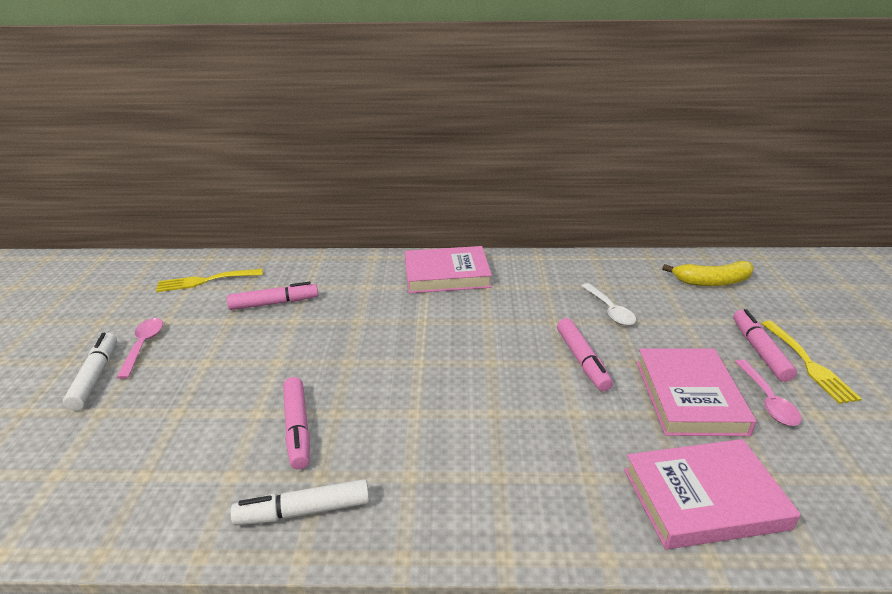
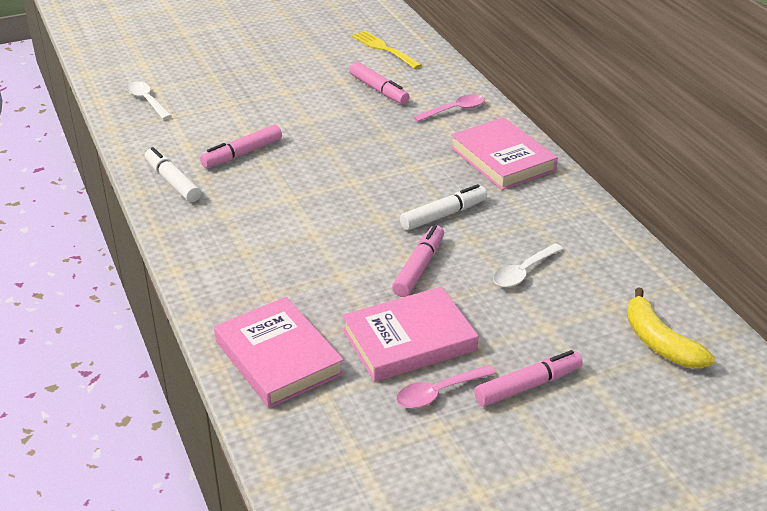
camera: 65 degrees right, 5 degrees up
(75, 492) = (147, 101): none -> white spoon
(96, 376) = (242, 60): white marker -> white marker (443, 215)
(143, 346) = (285, 61): pink spoon -> pink spoon (454, 110)
(582, 360) = (419, 267): pink marker -> pink marker turned 150 degrees clockwise
(808, 364) = (530, 424): yellow fork -> none

